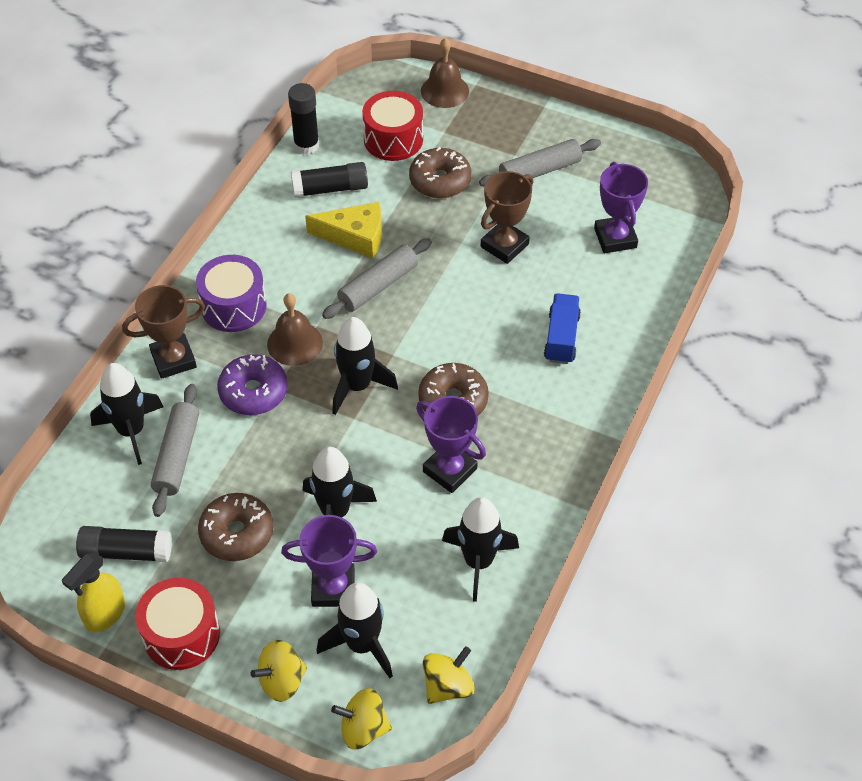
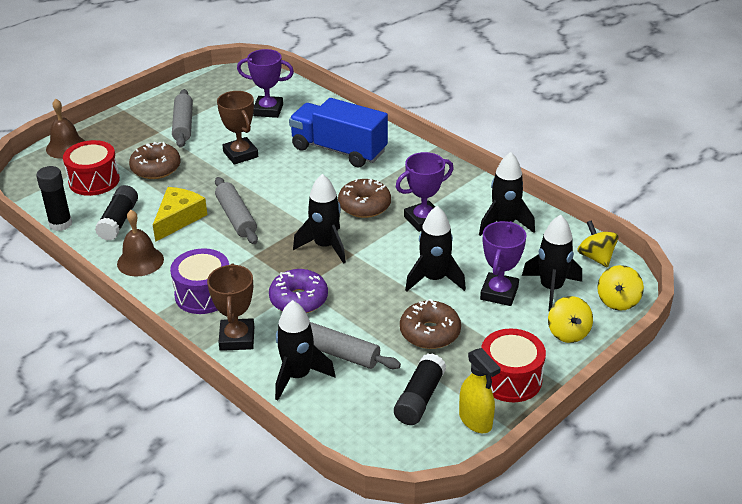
camera: 70 degrees left, 15 degrees down
(295, 343) = (264, 269): brown bell -> brown bell (140, 261)
(561, 338) = (338, 150): blue truck -> blue truck, size x1.78

